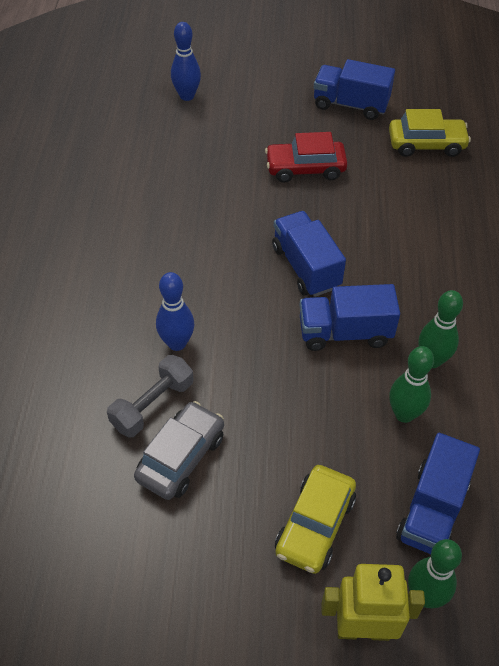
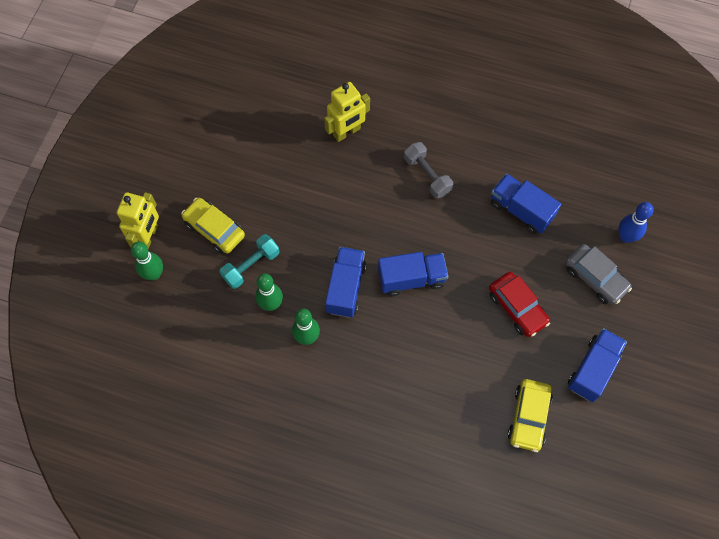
camera: 105 degrees right, 15 degrees up
(98, 383) = (347, 132): none -> yellow robot
(152, 405) = (322, 159): grey dumbbell -> grey dumbbell (427, 175)
(177, 343) = (365, 181): blue bowling pin -> none
(181, 457) = (280, 168): grey car -> grey car (595, 278)
(305, 168) = (517, 308): red car -> red car turned 135 degrees clockwise
(356, 455) = (251, 266): none -> turquoise dumbbell
(432, 510) = (202, 297): blue truck -> blue truck (521, 210)

